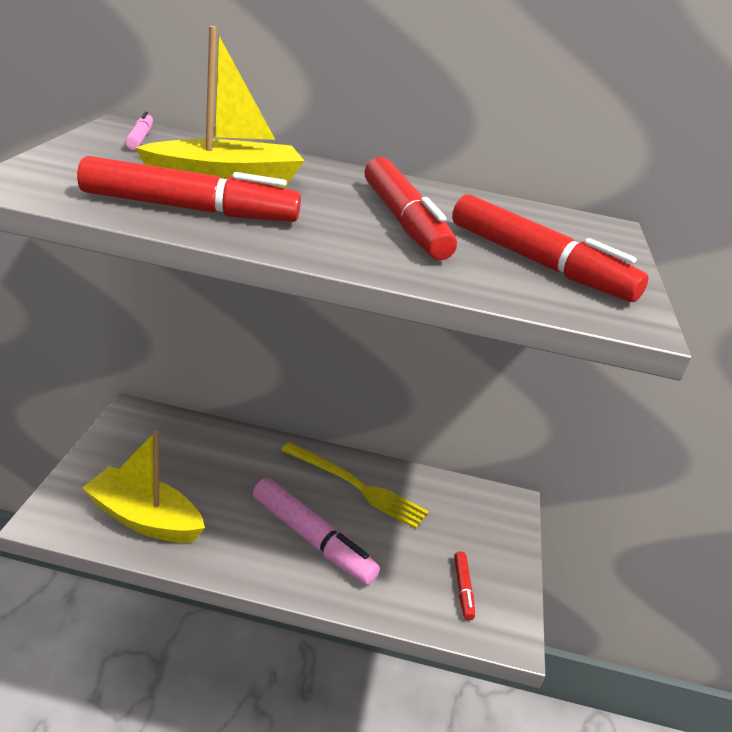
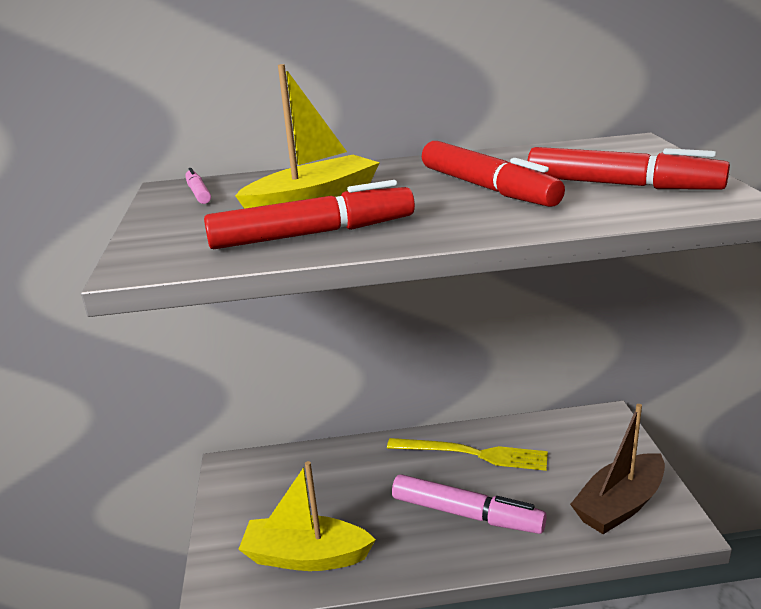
camera: 10 degrees left, 5 degrees down
(463, 589) = (619, 505): red marker -> brown boat

